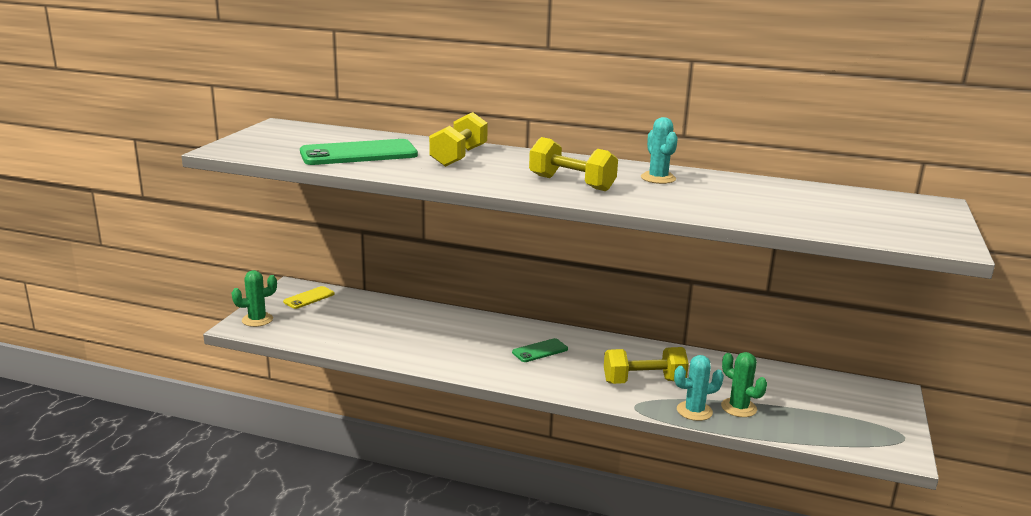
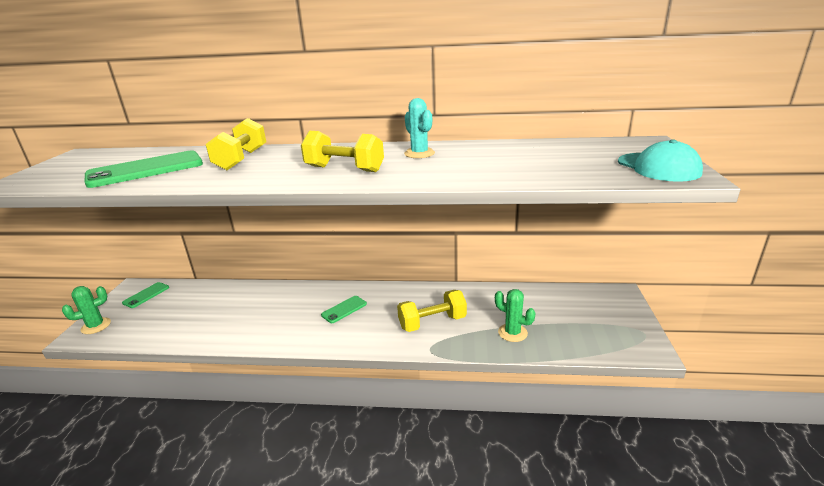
camera: 10 degrees left, 5 degrees up
(309, 298) = (146, 295): yellow phone -> green phone
(694, 411) = (479, 344): turquoise cactus -> none
(922, 231) = (658, 167): none -> turquoise cap

